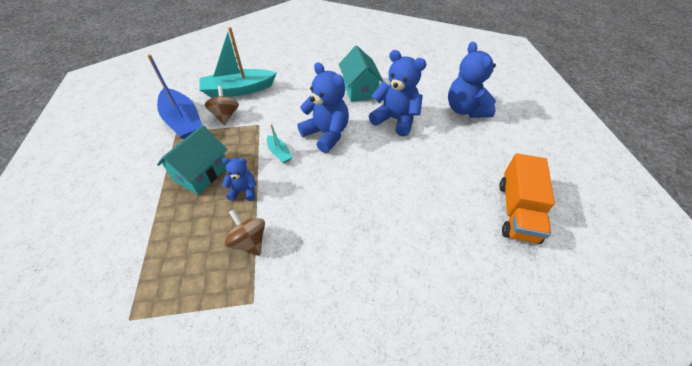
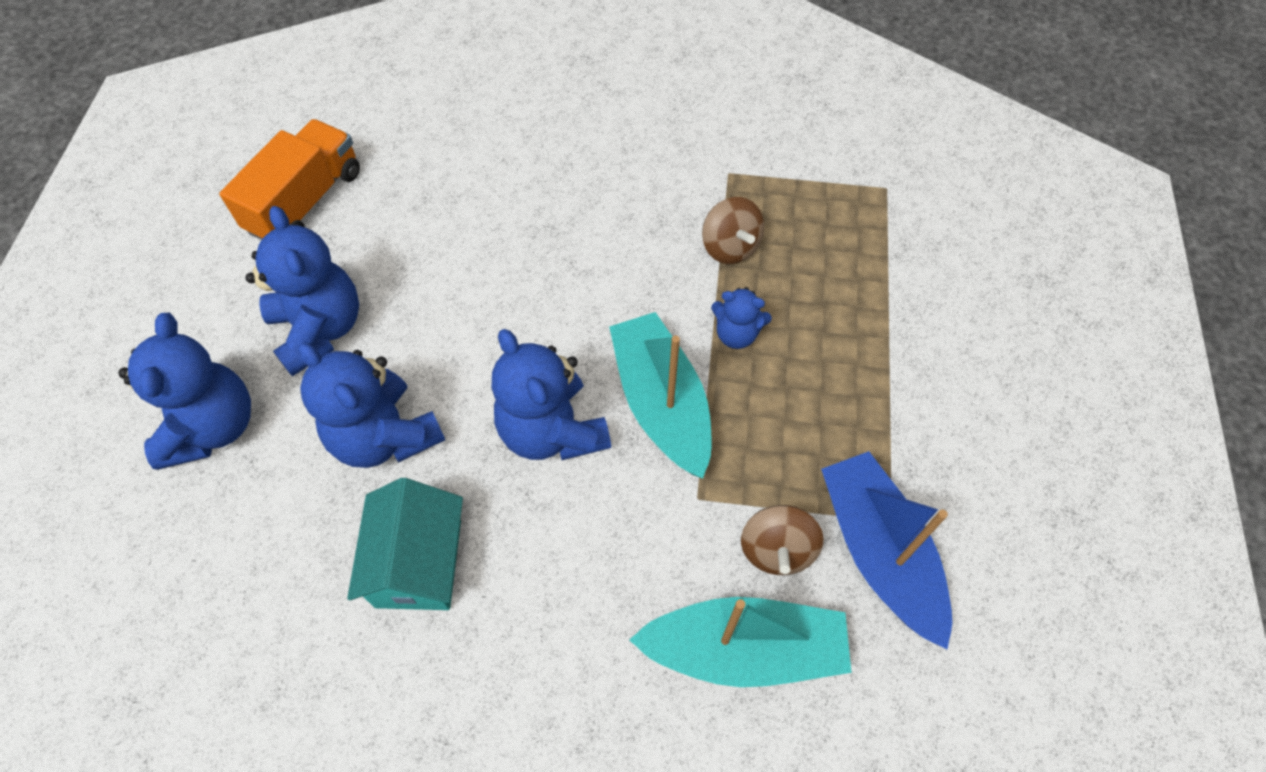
camera: 165 degrees left, 10 degrees up
(201, 173) = (818, 390): turquoise house -> none
(279, 153) = (661, 403): turquoise boat -> turquoise boat, size x2.14
(453, 150) = (319, 329): none -> blue teddy bear

